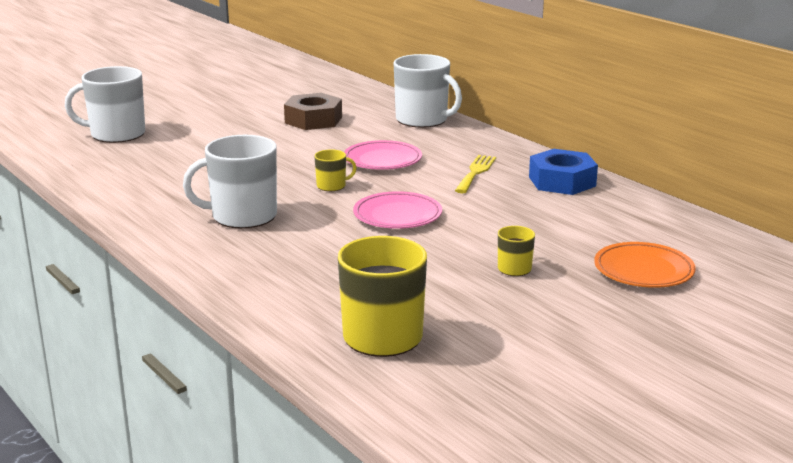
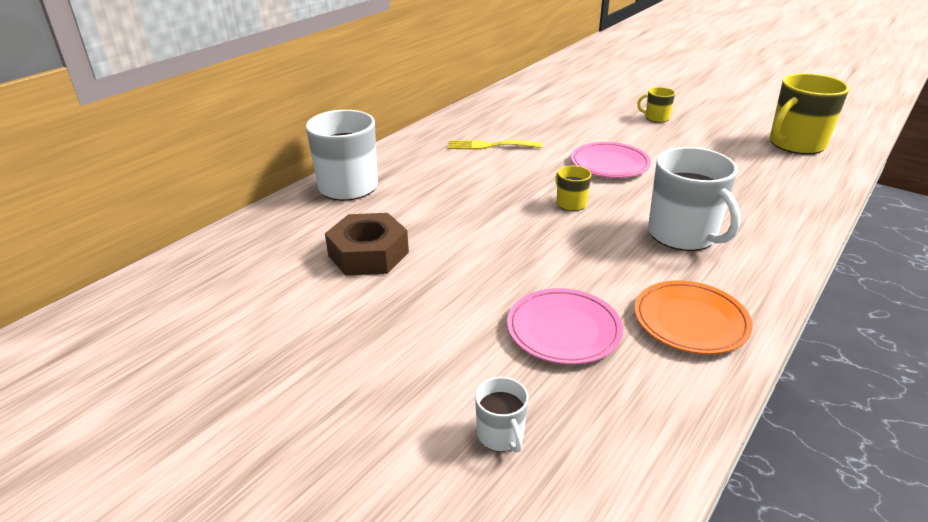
camera: 105 degrees left, 10 degrees up
(116, 134) = (501, 435): white mug -> white mug, size x0.48
(382, 160) = (484, 189): pink plate -> pink plate (563, 330)
(562, 181) = (488, 115): blue nut -> none
(643, 270) = (619, 87): orange plate -> orange plate (690, 321)

